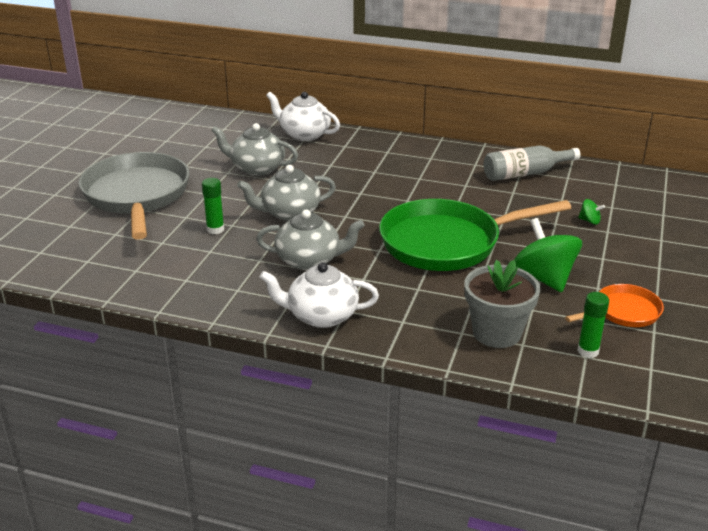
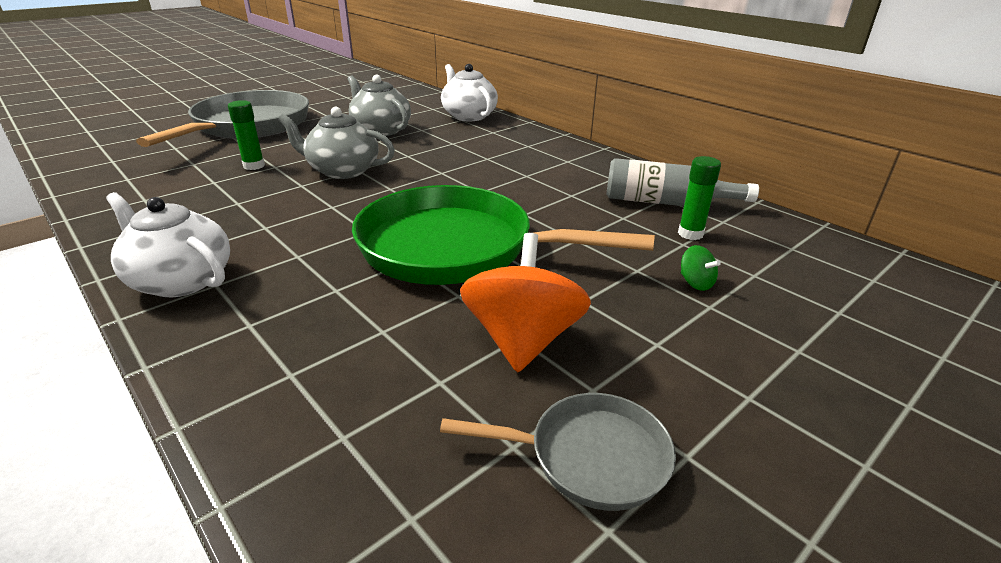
camera: 30 degrees right, 0 degrees up
(309, 260) = (280, 218): grey teapot -> none
(497, 332) = (335, 397): grey flower pot -> none
(544, 278) = (522, 340): green spinning top -> orange spinning top
(588, 351) = (428, 509): green glue stick -> green glue stick (690, 234)
(623, 312) = (589, 456): orange pan -> grey pan

